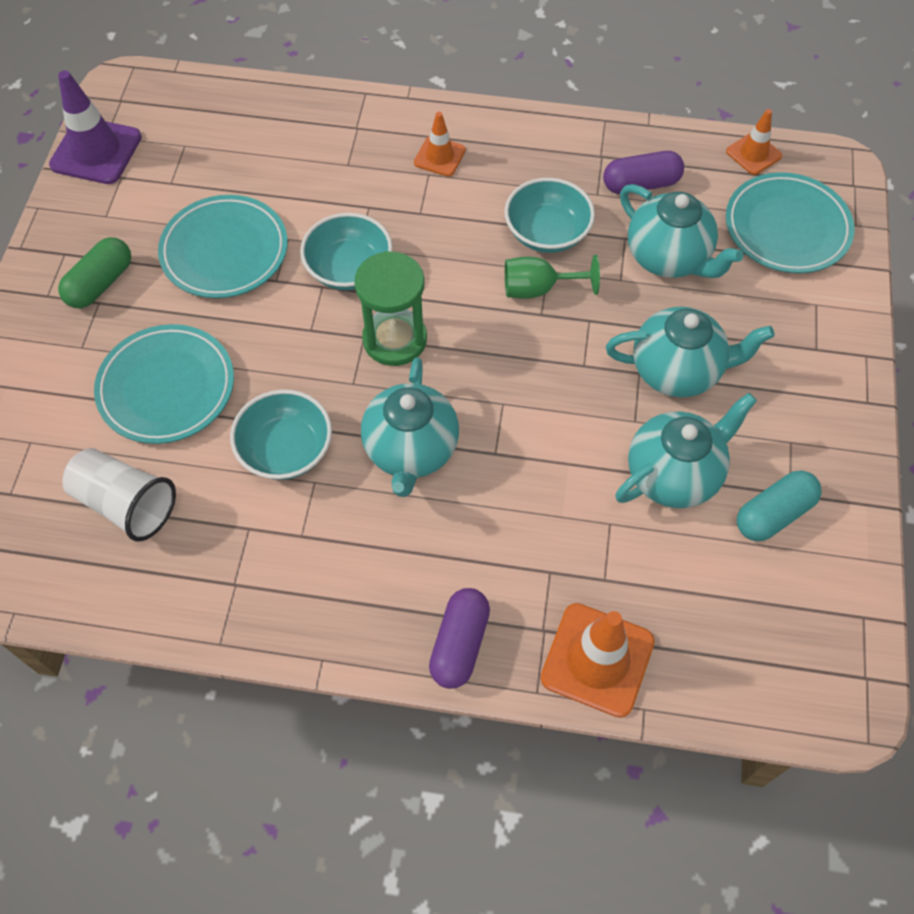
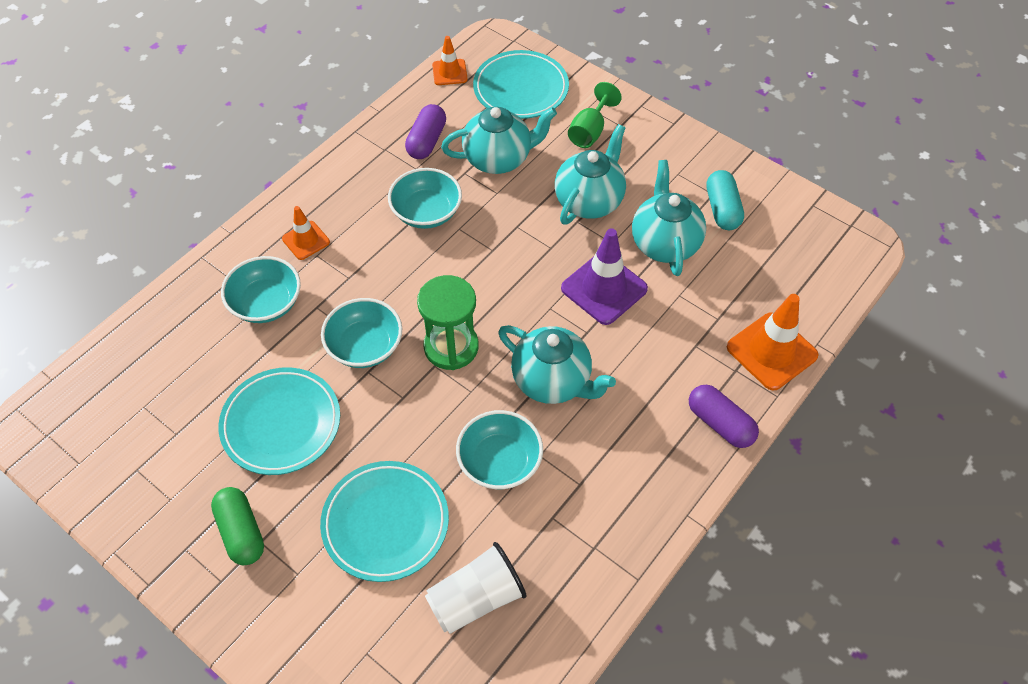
camera: 60 degrees left, 5 degrees down
(96, 151) = (90, 478): purple traffic cone -> purple traffic cone (604, 288)
(347, 167) = (266, 303): none -> turquoise bowl
(538, 289) = (470, 241): green goblet -> green goblet (590, 131)

